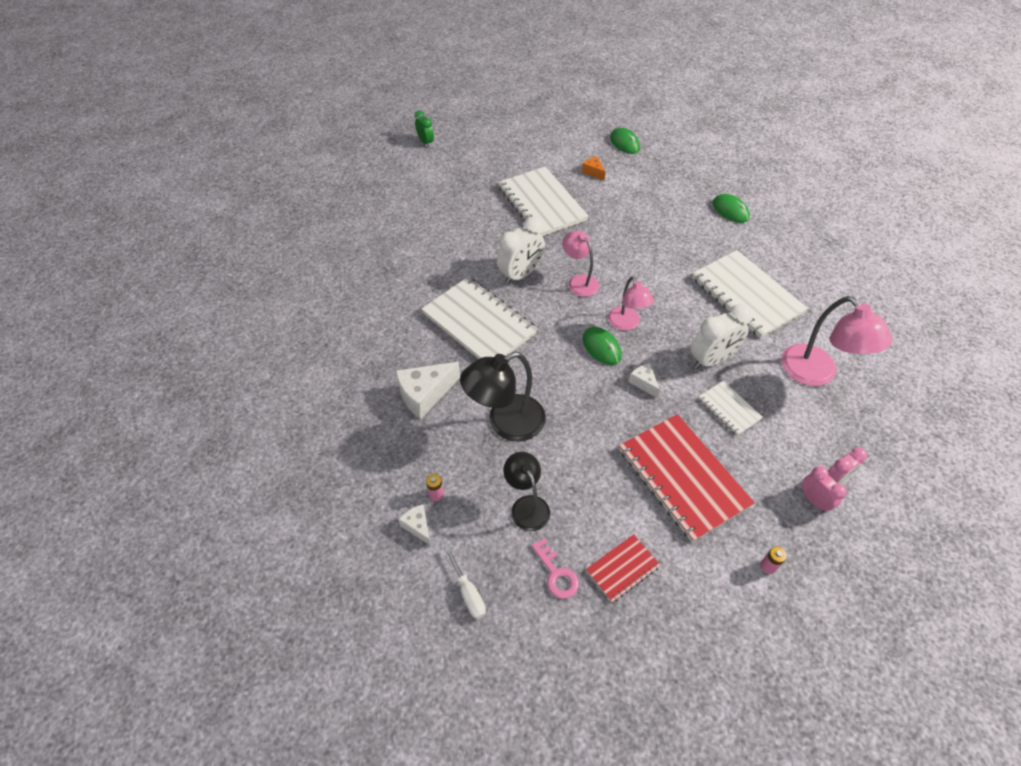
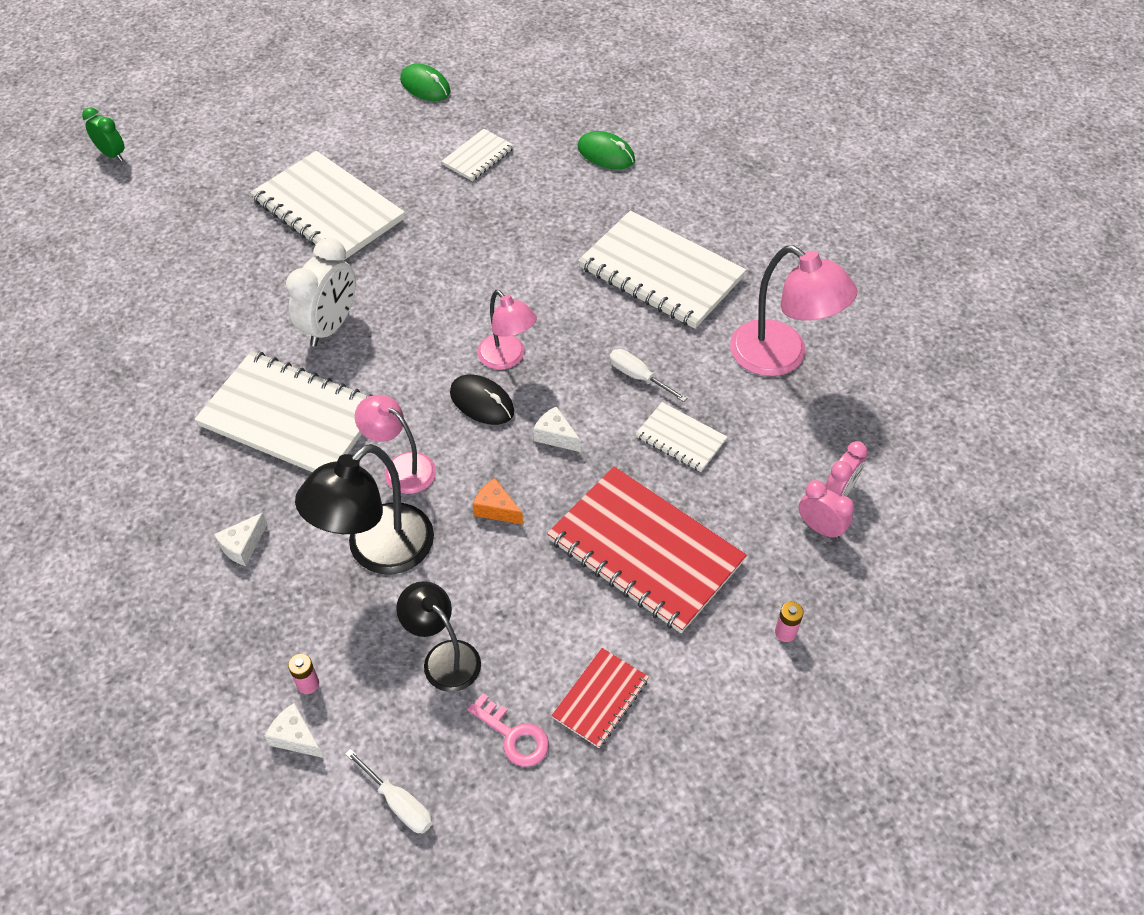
camera: 20 degrees left, 0 degrees up
(425, 394) = (243, 546): white cheese -> white cheese, size x0.54
(579, 281) = (420, 314): pink lamp -> pink lamp (401, 467)
(593, 172) = (391, 142): orange cheese -> orange cheese (496, 509)
(601, 347) = (482, 402): green mouse -> black mouse
(645, 193) = (478, 157): none -> white notebook
(711, 360) = (638, 377): white clock -> white screwdriver

